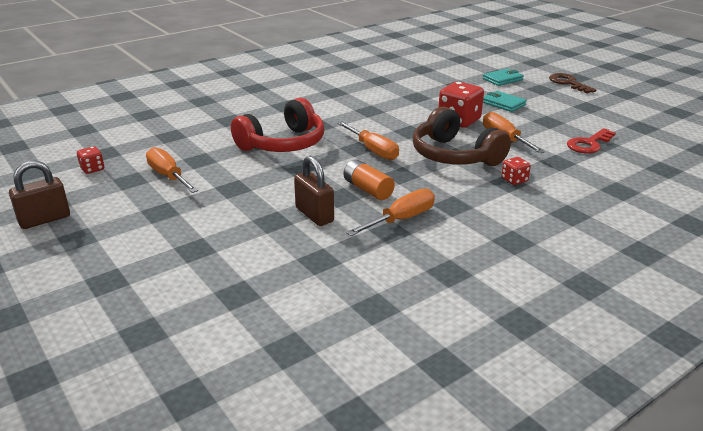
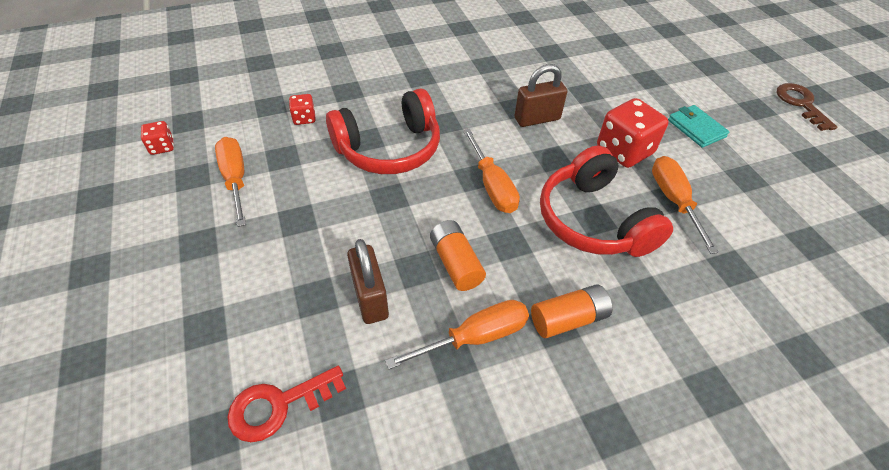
camera: 15 degrees right, 20 degrees up
(45, 219) = (73, 226): brown padlock -> brown padlock (537, 119)
(454, 155) = (593, 220): brown headphones -> red headphones
(461, 201) = (568, 319): none -> orange battery
(502, 79) = (711, 79): turquoise wallet -> none
(514, 180) = (657, 292): red dice -> red dice (304, 118)
(589, 144) = (791, 239): red key -> red key (278, 405)

